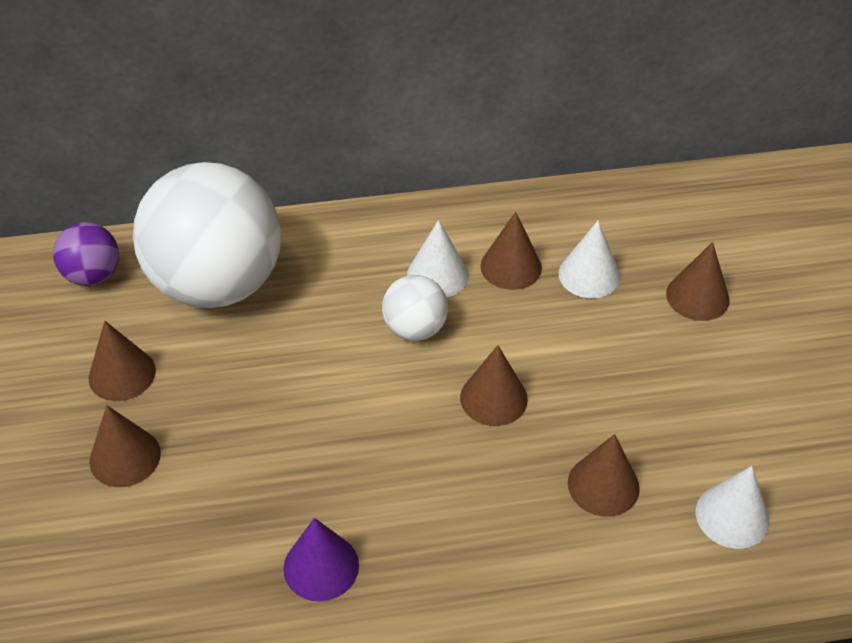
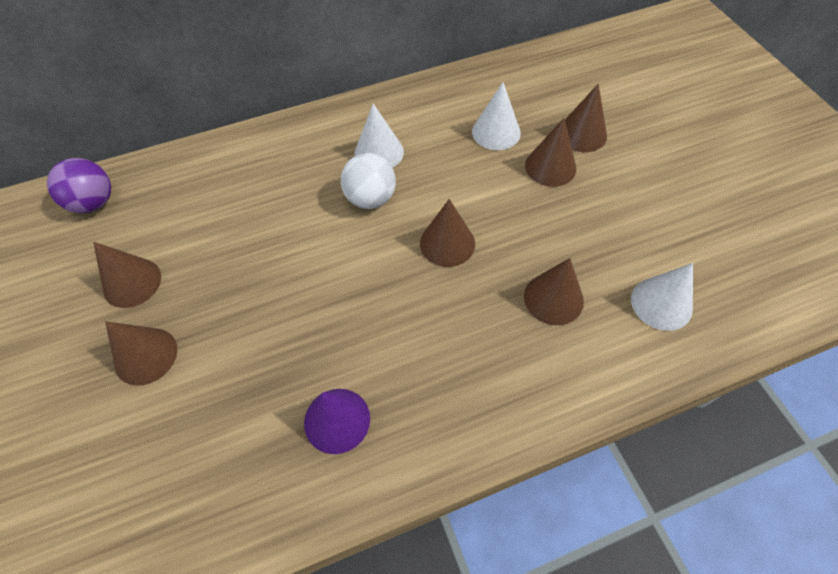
camera: 10 degrees left, 10 degrees up
(217, 284) = (201, 191): white ball -> none
(511, 266) = (434, 136): brown cone -> brown cone (550, 167)

